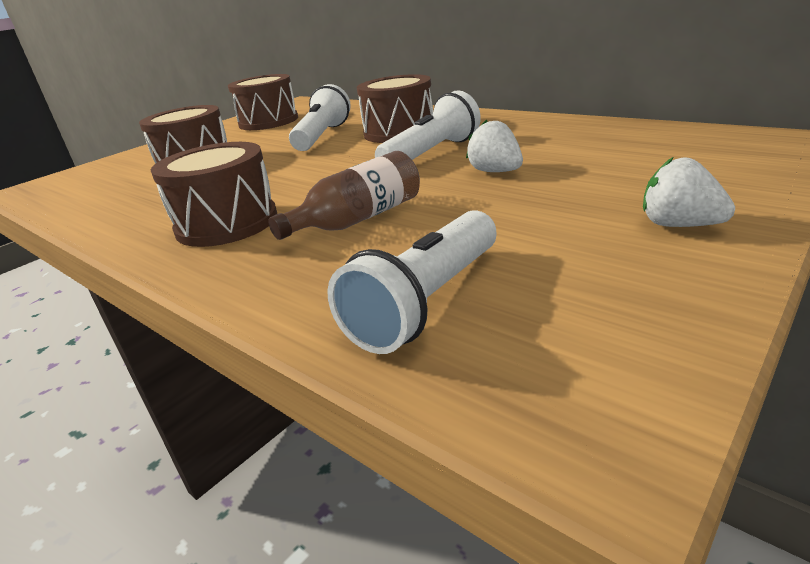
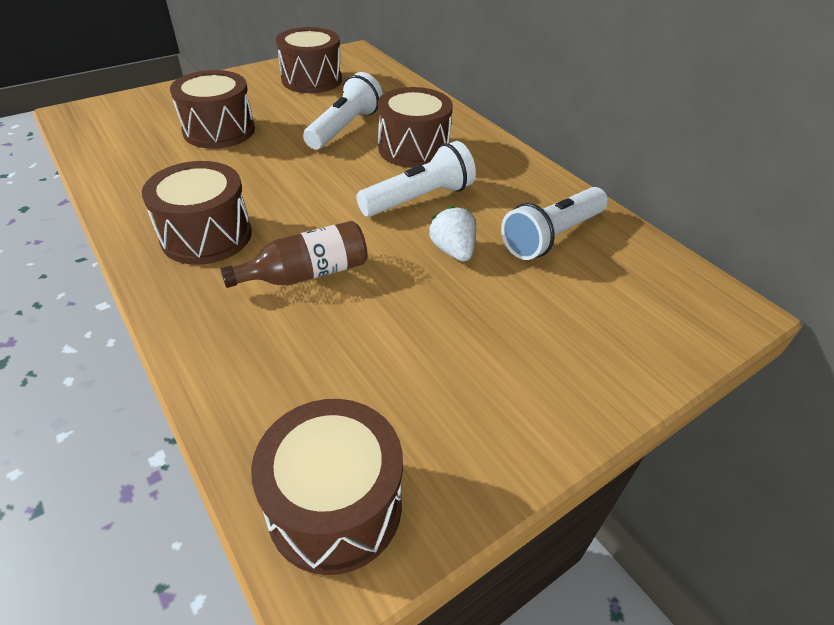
camera: 10 degrees right, 15 degrees up
(428, 302) = (299, 400): white flashlight -> white flashlight (552, 236)
(553, 371) = (335, 505): none -> brown drum
(679, 225) = (539, 388): white strawberry -> none

